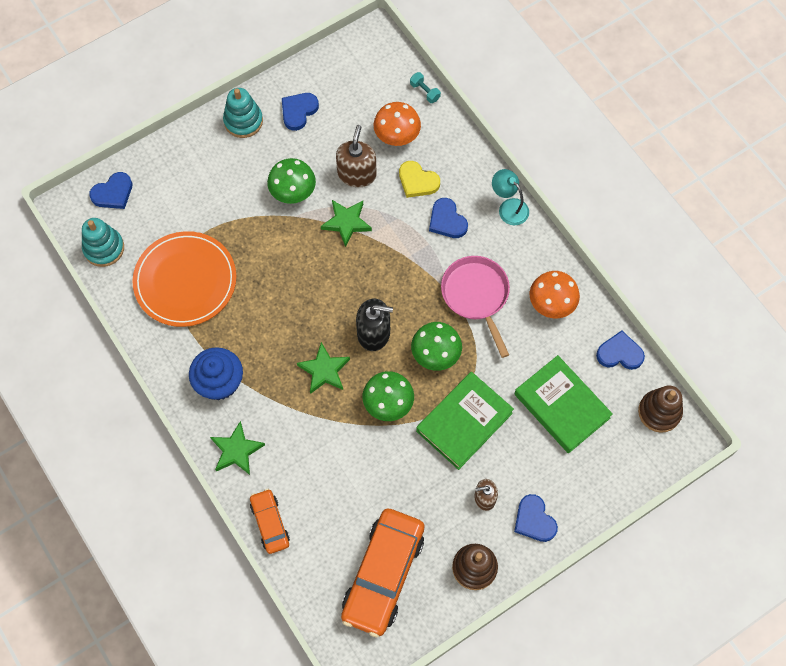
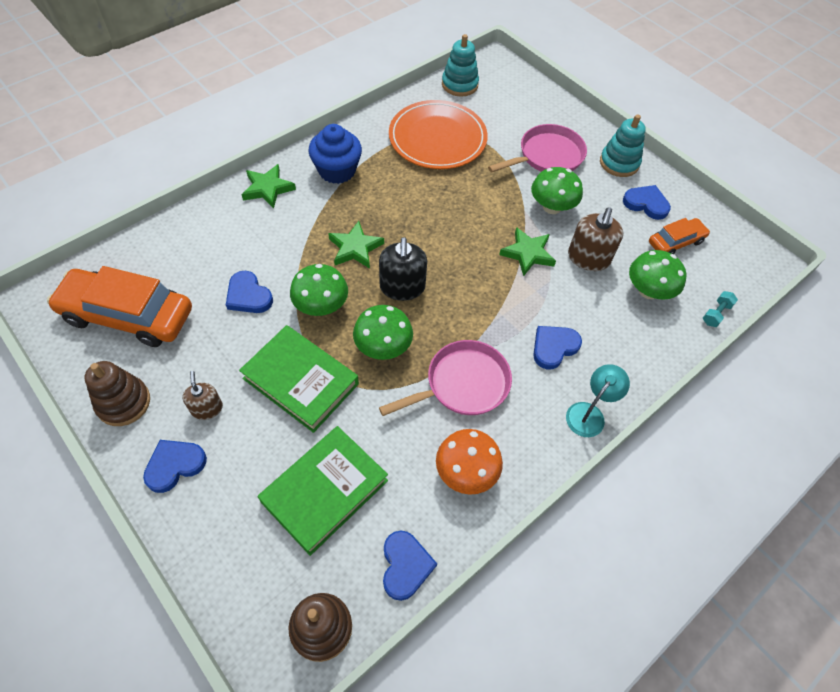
camera: 80 degrees right, 10 degrees down
(113, 193) = (515, 85): blue heart -> blue heart (248, 296)
(225, 183) = (547, 156): none -> pink pan
(270, 523) = (193, 219): orange car -> orange car (675, 242)
(357, 174) = (588, 258): brown soap dispenser -> brown soap dispenser turned 105 degrees clockwise
(397, 135) = (648, 291): orange mushroom -> green mushroom
(417, 181) = (596, 314): yellow heart -> none

